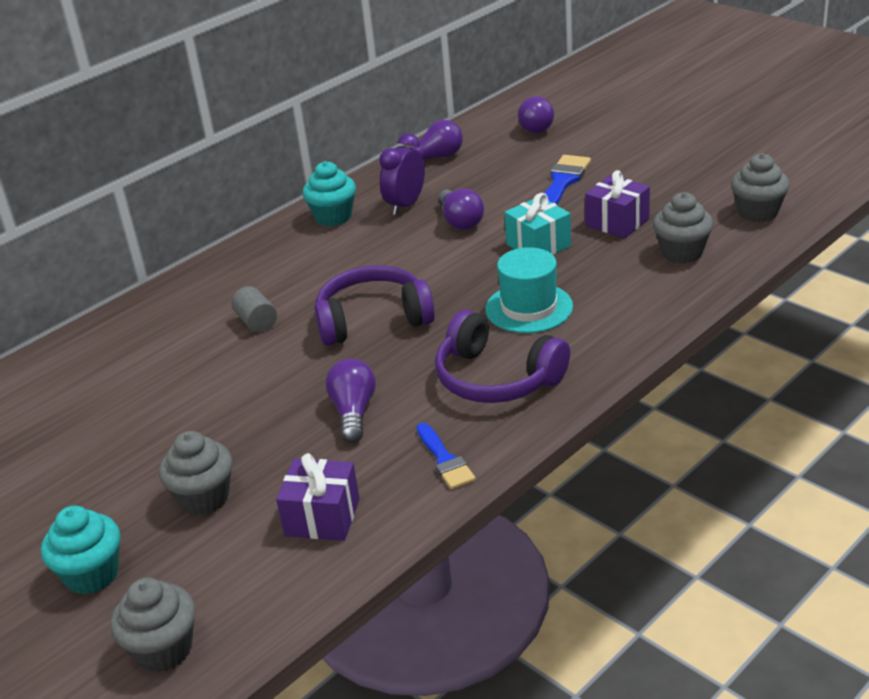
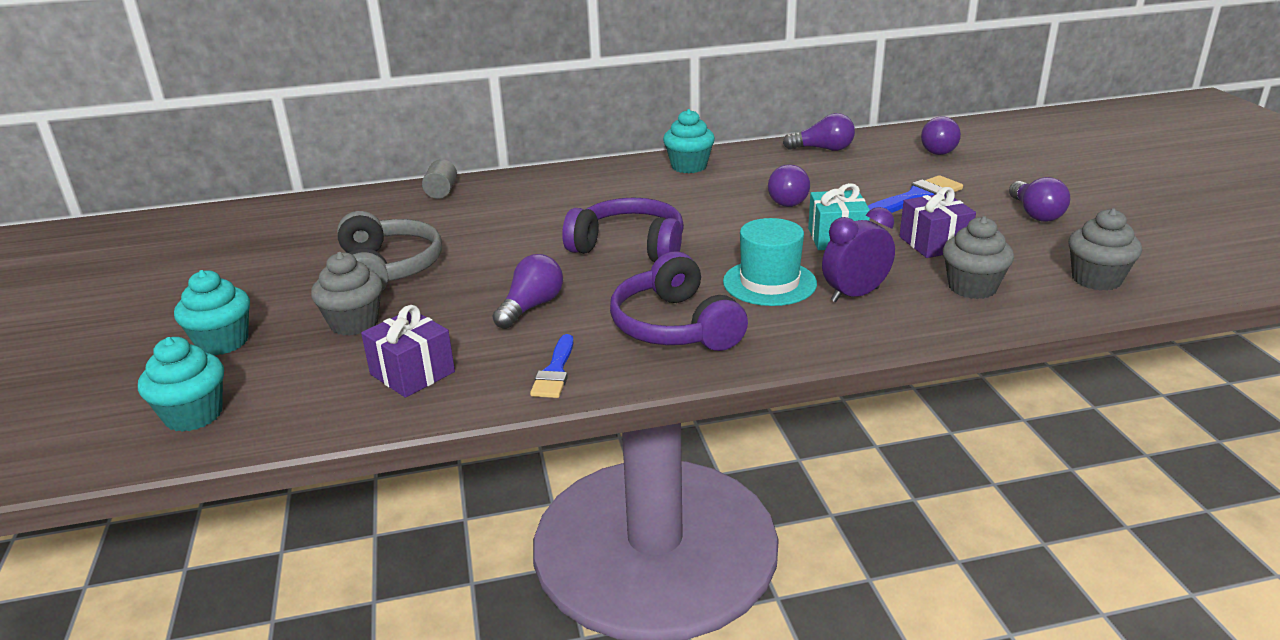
camera: 30 degrees right, 5 degrees down
(163, 649) = (194, 415): grey cupcake -> turquoise cupcake
(166, 433) = (388, 269): none -> grey headphones
(257, 322) = (543, 219): grey cylinder -> grey cylinder (441, 191)
(405, 205) = (756, 175): purple clock -> purple clock (855, 295)
(664, 167) = (1035, 214): none -> purple light bulb

